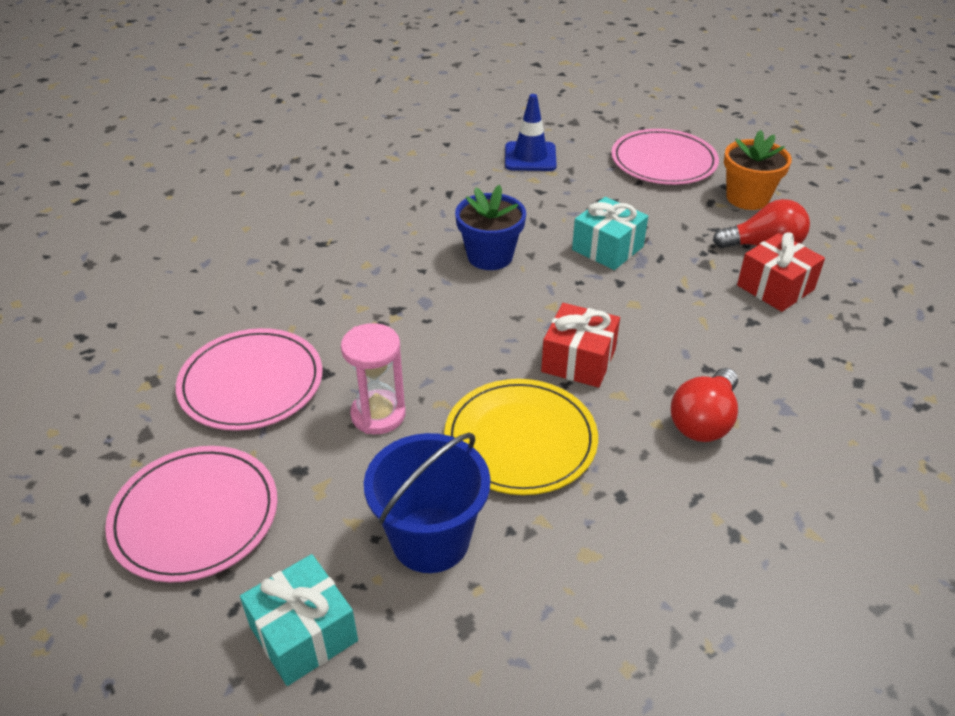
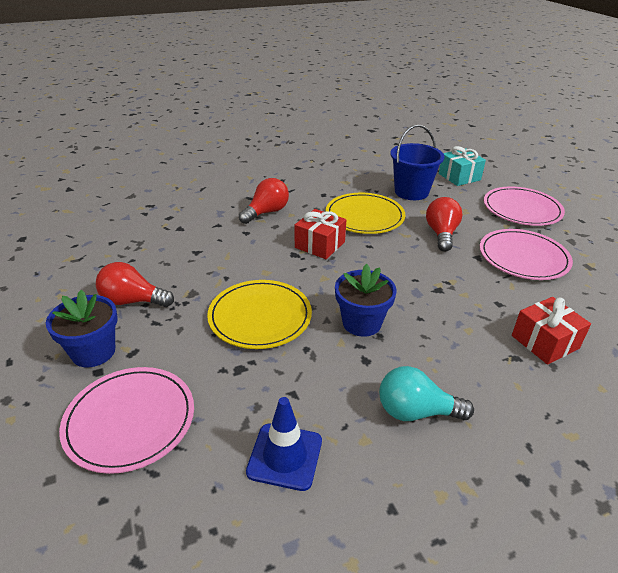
camera: 170 degrees left, 5 degrees down
(378, 415) = (441, 234): pink hourglass -> red light bulb
(429, 192) = (416, 412): none -> turquoise light bulb
(607, 248) = (260, 316): turquoise gift -> yellow plate
(747, 198) = (93, 352): orange flower pot -> blue flower pot
(775, 287) = (159, 270): red gift -> red gift (545, 342)

